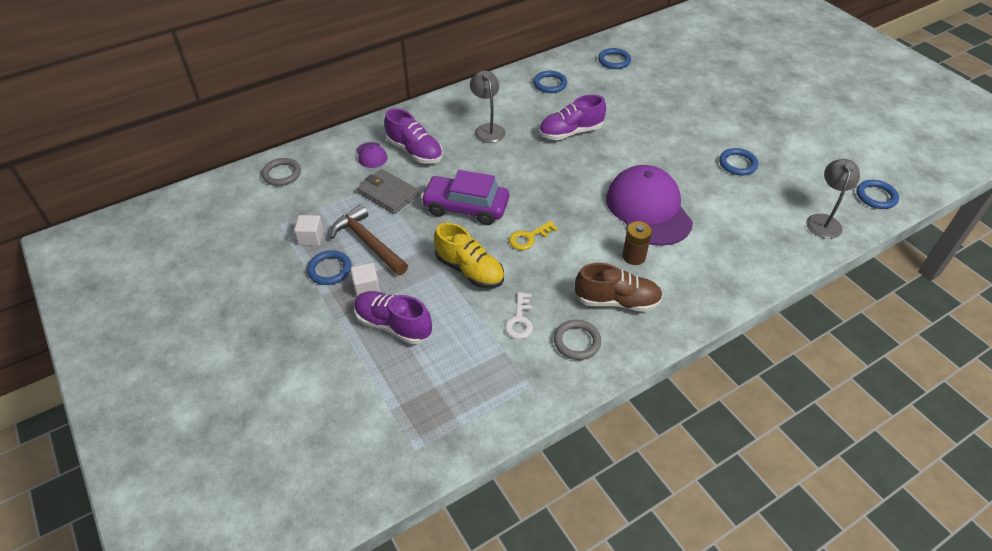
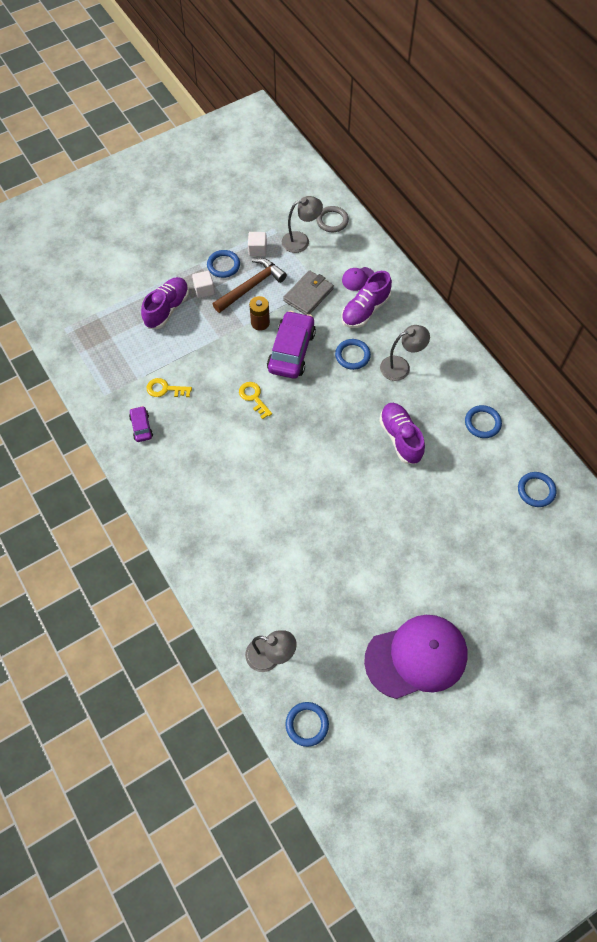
camera: 90 degrees right, 15 degrees up
(306, 199) = (301, 241): none -> grey lamp
(469, 270) = (218, 355): yellow shoe -> none
(519, 320) = (165, 389): white key -> yellow key
(577, 341) = (141, 427): grey ring -> purple car
(617, 301) = (179, 458): brown shoe -> none
(633, 256) = (228, 477): brown battery -> brown battery (260, 323)
(648, 209) = (288, 496): purple cap -> purple cap (416, 657)
(737, 164) = (356, 591): blue ring -> blue ring (352, 355)

